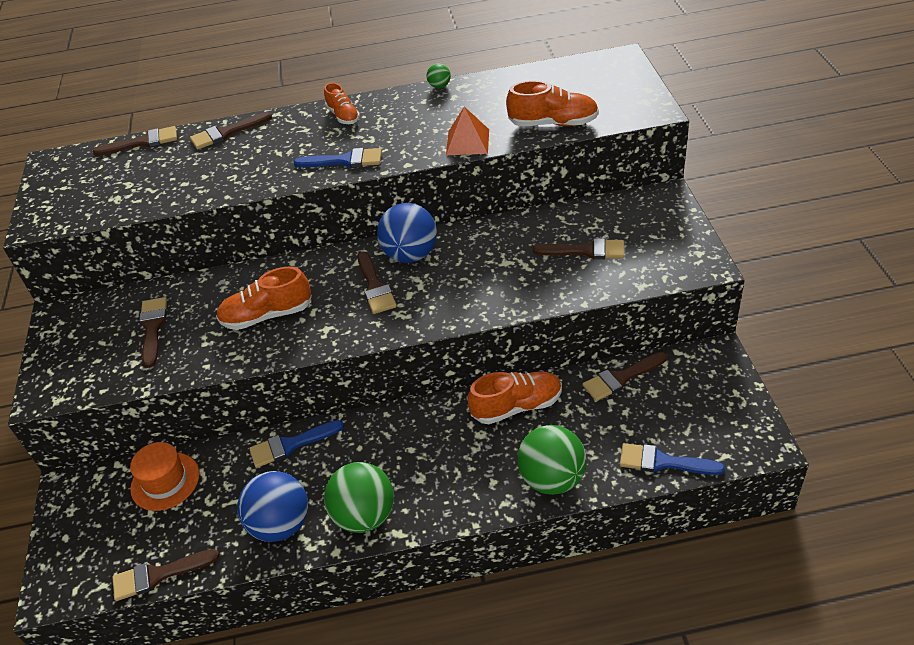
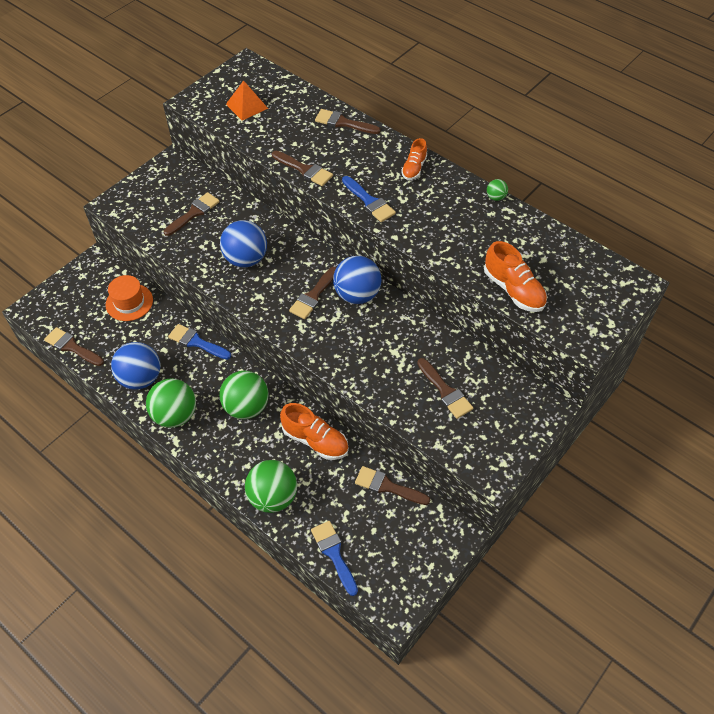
camera: 45 degrees right, 10 degrees up
(142, 142) = (299, 91): brown brush -> brown brush (304, 170)
(267, 315) = (246, 259): orange shoe -> blue ball
(420, 443) = (246, 407): none -> green ball
(467, 142) = (447, 254): orange pyramid -> orange pyramid (247, 106)

